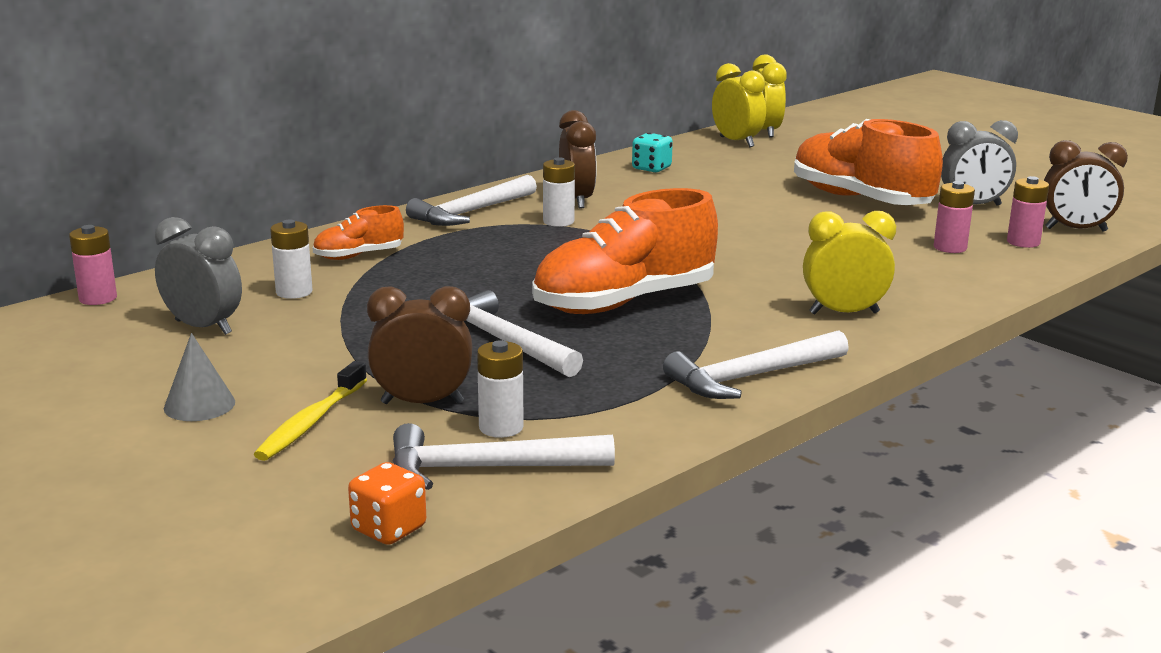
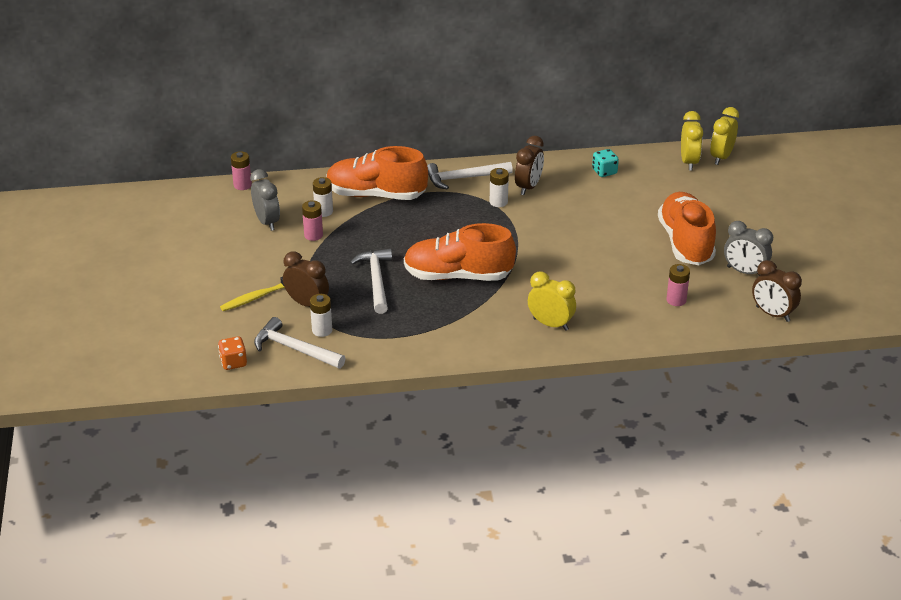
camera: 35 degrees right, 15 degrees up
(199, 405) = (226, 270): grey cone -> none
(358, 256) = (376, 195): orange shoe -> orange shoe, size x2.05
(750, 377) = (453, 345): white hammer -> none
(1023, 242) = (724, 312): pink battery -> pink battery (313, 235)

